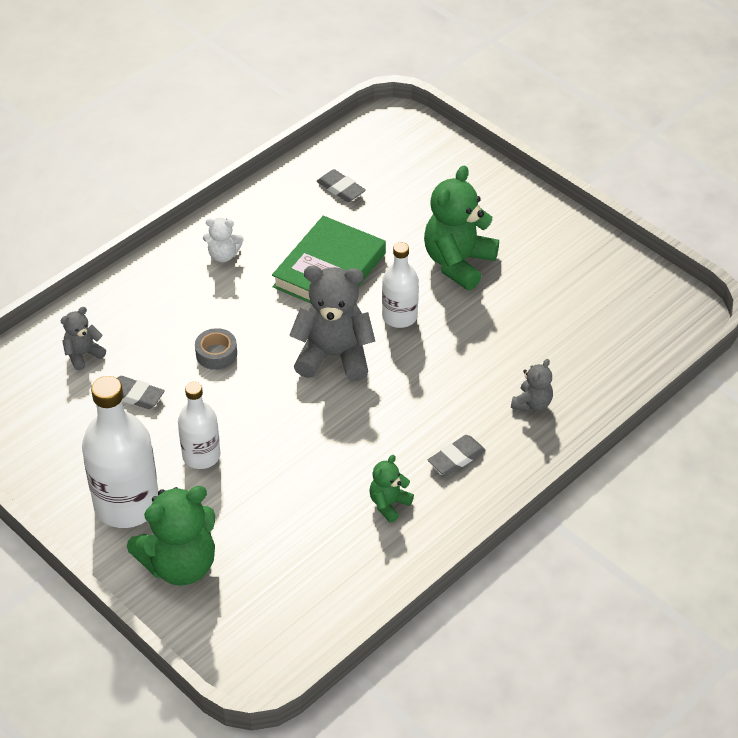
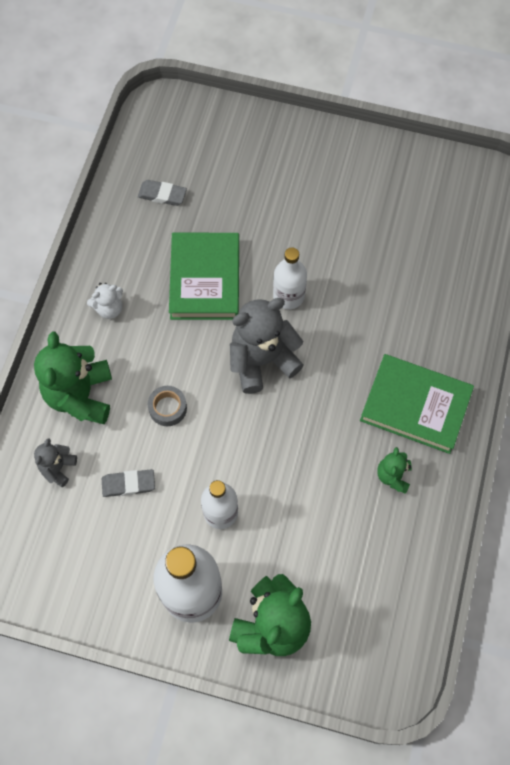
camera: 30 degrees left, 20 degrees up
(456, 458) = (415, 406): grey eraser -> green book
(458, 263) = (300, 221): green teddy bear -> green teddy bear (80, 395)
(532, 403) = (438, 325): grey teddy bear -> none

